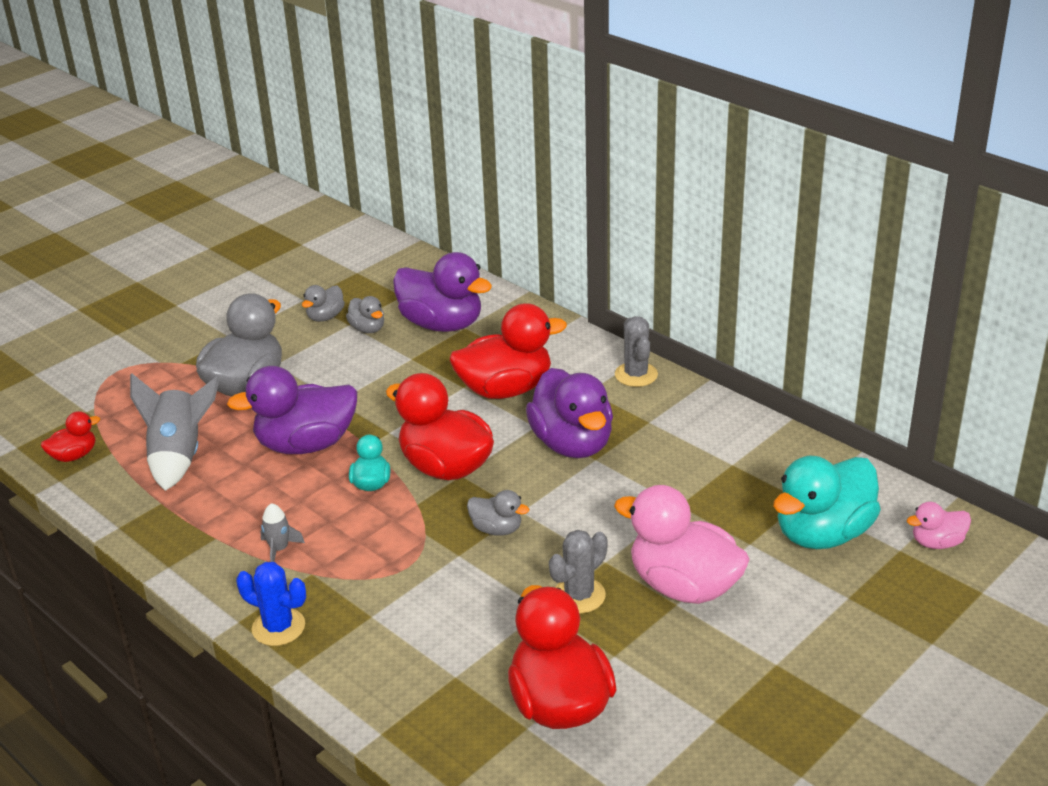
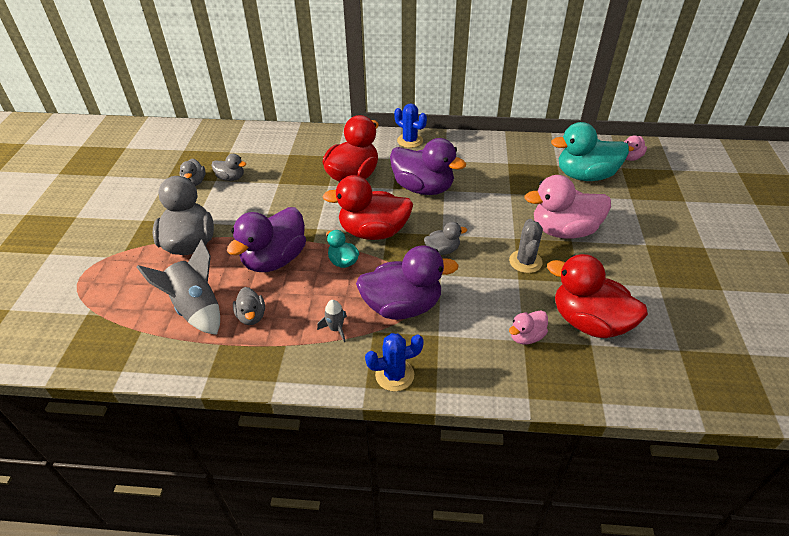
camera: 40 degrees left, 10 degrees up
(74, 456) = (113, 348): red duck -> none
(218, 492) = (251, 316): none -> grey duck
(442, 324) = (273, 157): purple duck -> purple duck (402, 306)
(463, 674) = (526, 336): none -> pink duck
(636, 375) = (410, 141): grey cactus -> blue cactus
(823, 534) = (585, 175): turquoise duck -> turquoise duck turned 75 degrees clockwise

